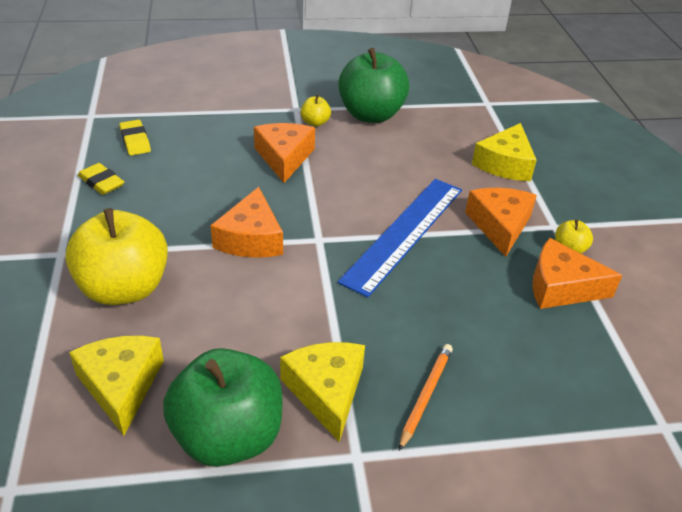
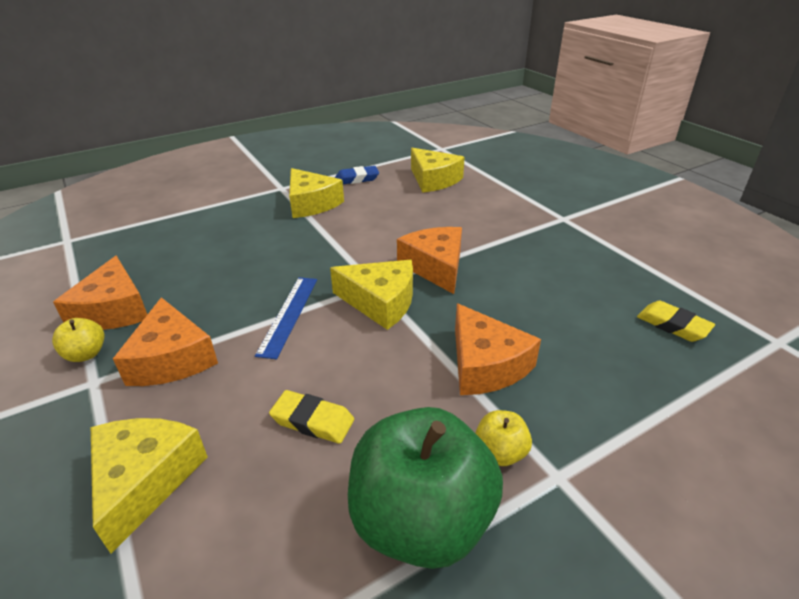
camera: 160 degrees right, 5 degrees down
(101, 182) = (624, 271): yellow eraser -> yellow eraser (313, 420)
(124, 288) = (491, 213): yellow apple -> none
(228, 436) = (357, 179): green apple -> blue eraser
(323, 220) = (380, 302): none -> yellow cheese
(404, 233) = (288, 315): blue ruler -> blue ruler, size x0.56
(425, 395) = (244, 216): orange pencil -> none
(561, 287) = (113, 310): orange cheese -> orange cheese turned 90 degrees clockwise

